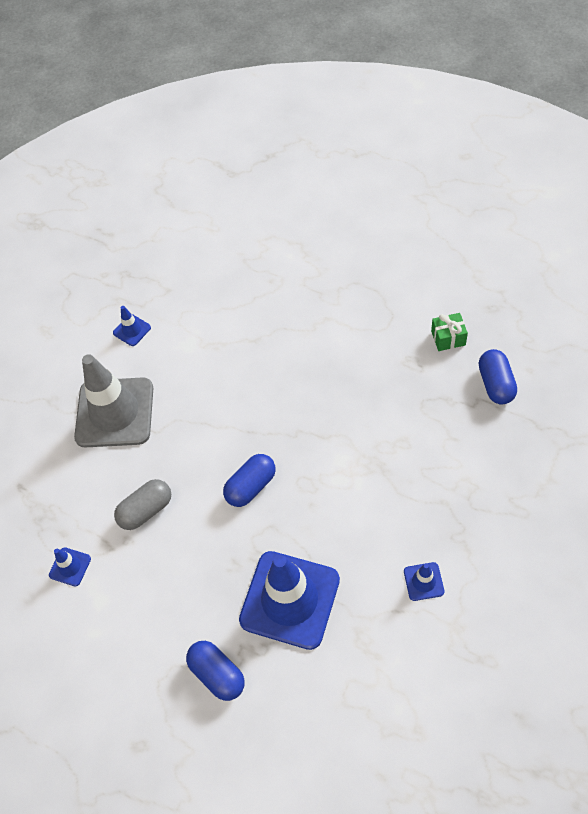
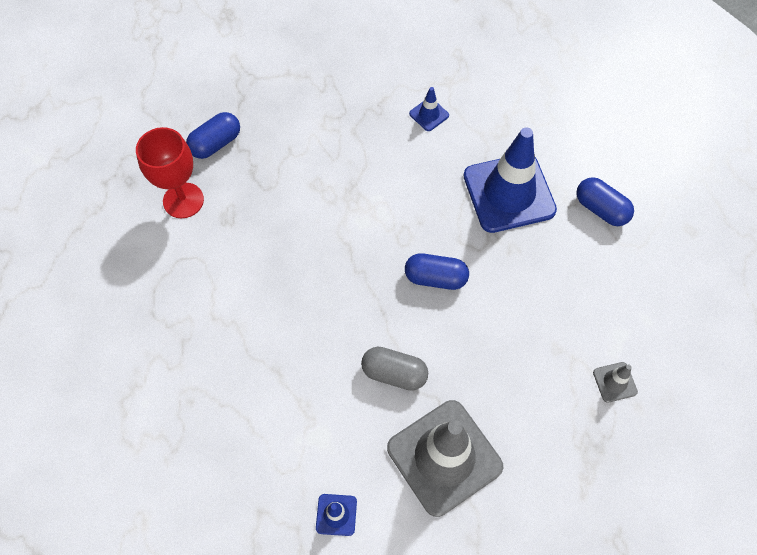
camera: 130 degrees left, 5 degrees up
(70, 567) = (614, 382): blue traffic cone -> grey traffic cone
(146, 510) = (519, 352): grey capsule -> grey capsule (394, 373)
(217, 674) = (601, 209): blue capsule -> blue capsule turned 60 degrees counterclockwise
(448, 338) = (183, 200): green gift -> red goblet

